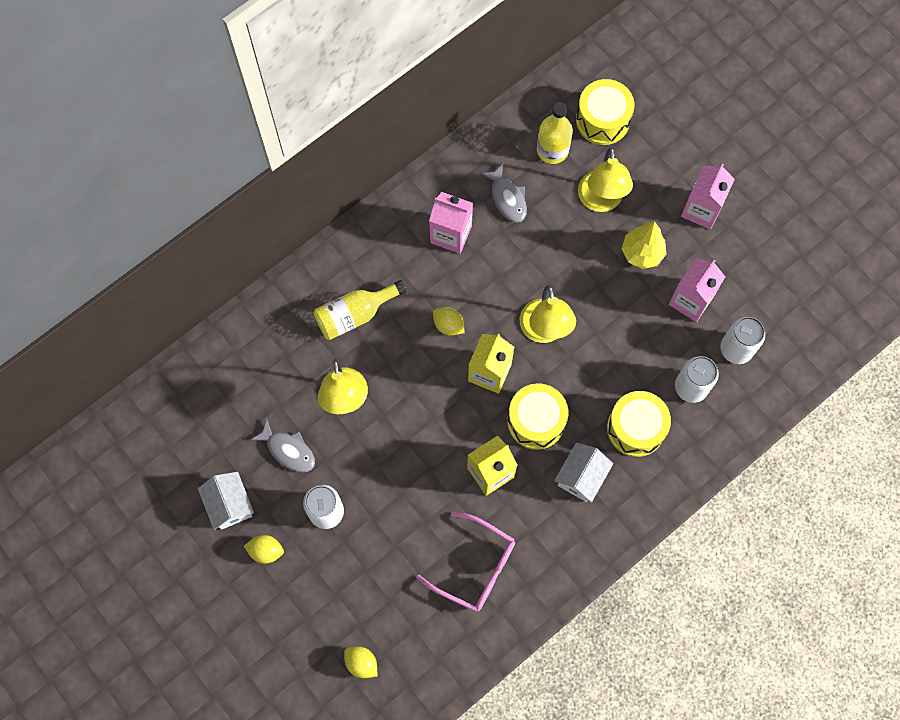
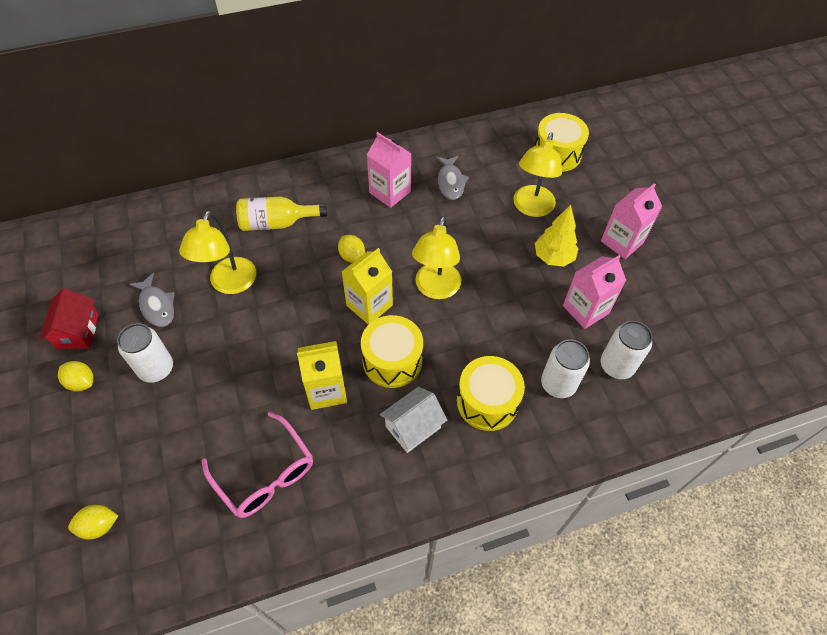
camera: 20 degrees right, 15 degrees down
(229, 504) = (77, 331): white house -> red house
(361, 663) = (99, 526): yellow lemon -> yellow lemon turned 75 degrees counterclockwise
(552, 150) = (505, 161): yellow bottle -> none

